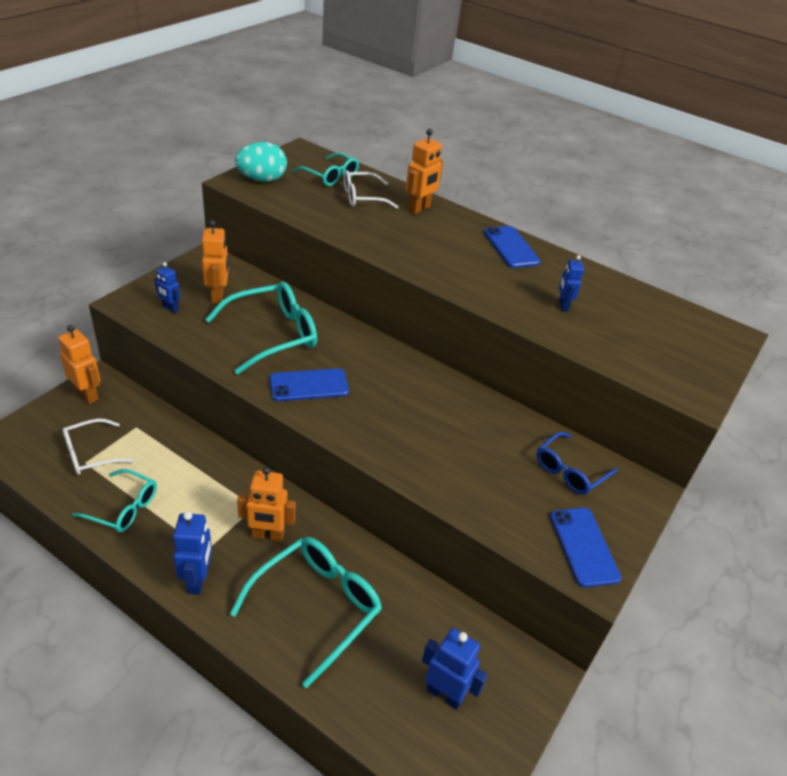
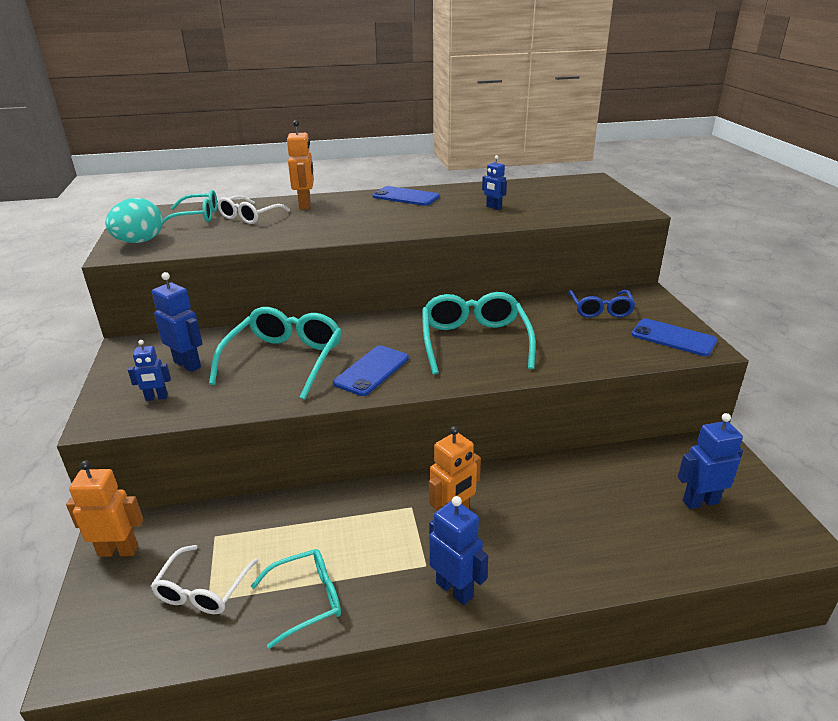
camera: 40 degrees left, 10 degrees down
(218, 296) = (188, 364): orange robot -> blue robot
(316, 607) = (558, 526): turquoise glasses -> turquoise glasses (474, 341)

